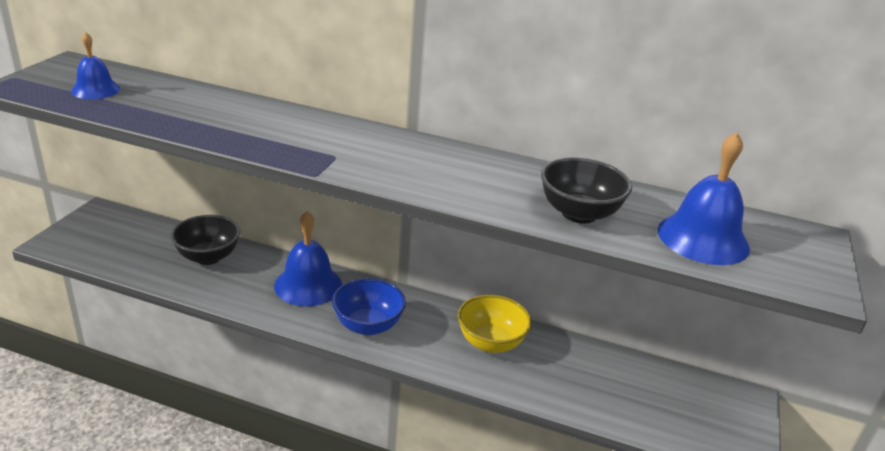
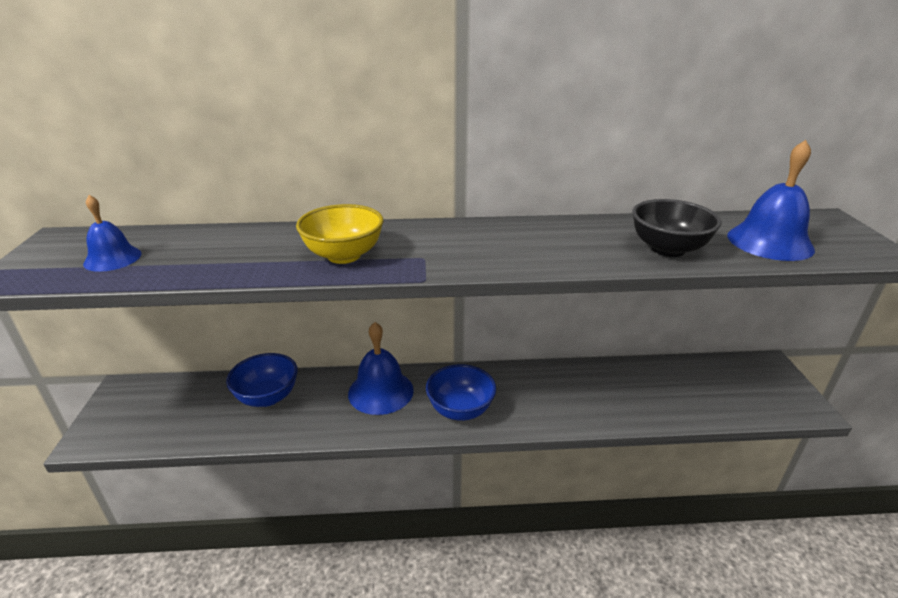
camera: 20 degrees left, 0 degrees up
(208, 257) = (267, 397): black bowl -> blue bowl
(490, 342) = (567, 387): yellow bowl -> yellow bowl (344, 255)

